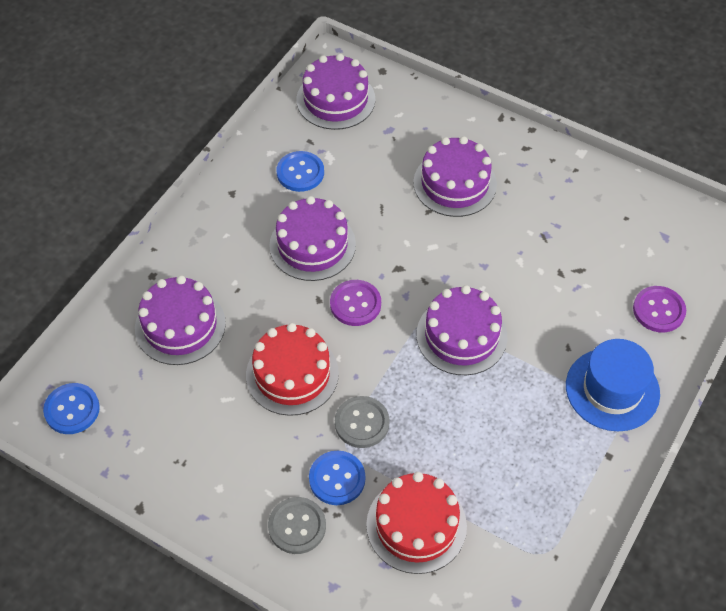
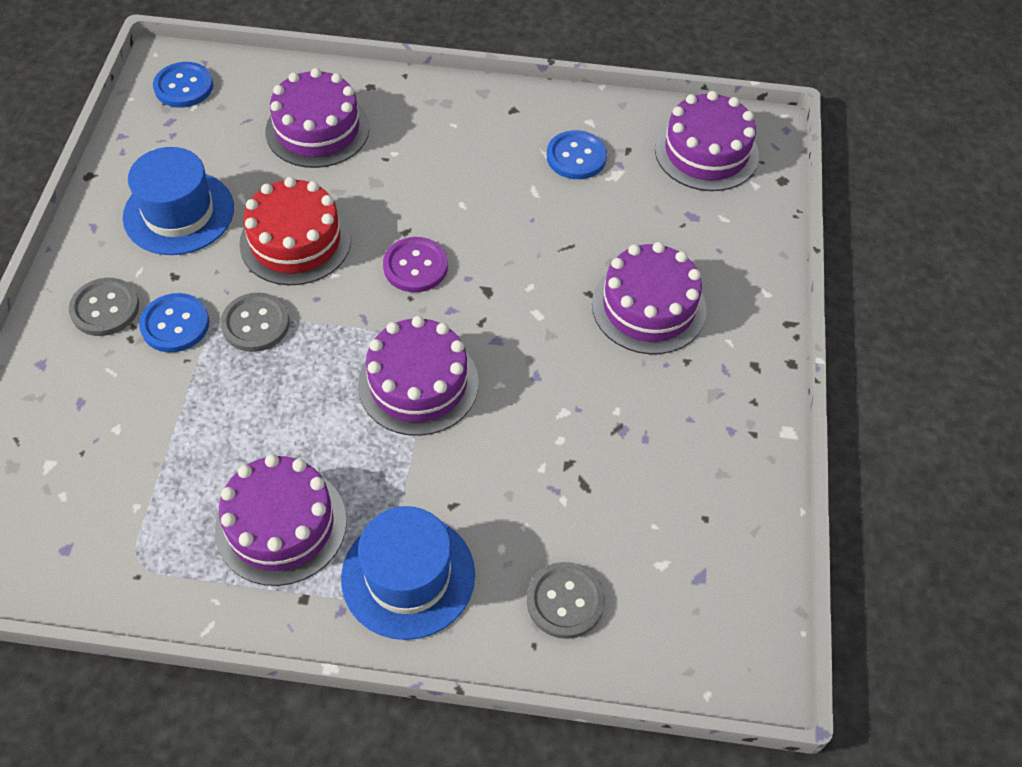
camera: 65 degrees right, 0 degrees up
(220, 448) = (179, 213): none -> blue hat
(312, 245) = (479, 201): purple cake -> purple cake (281, 525)
(416, 525) = (138, 417): red cake -> none
(658, 310) = (565, 601): purple button -> grey button

